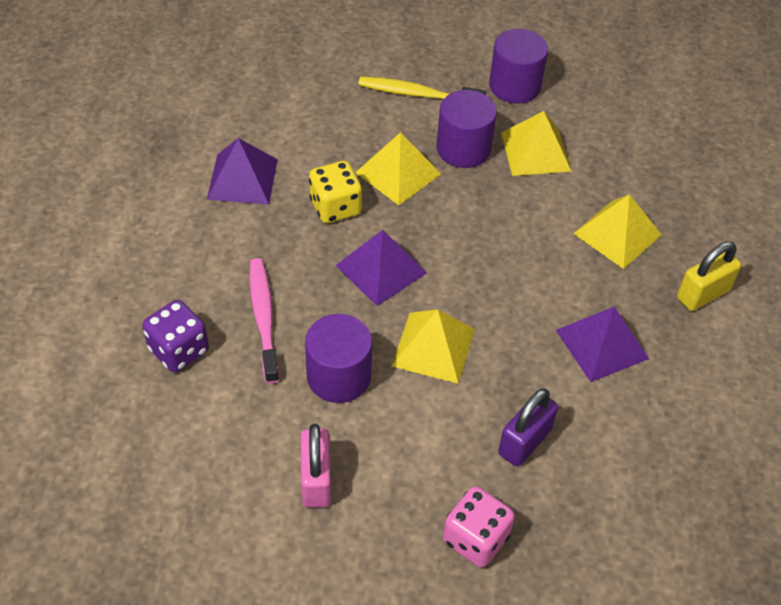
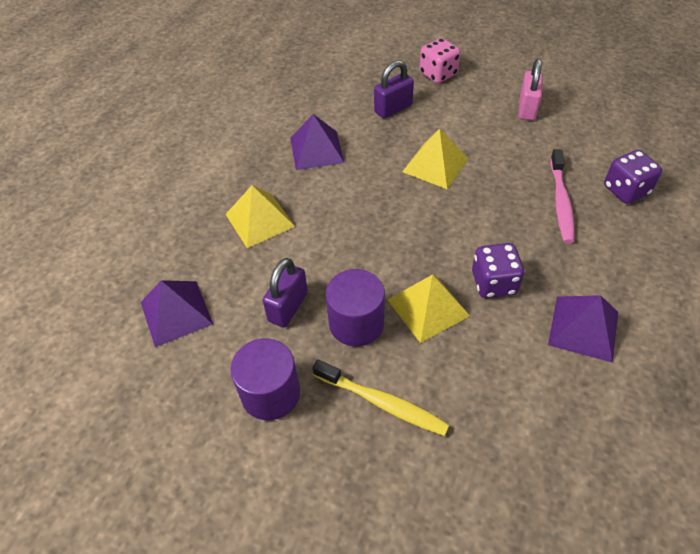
camera: 160 degrees left, 0 degrees up
(335, 207) = (494, 283): yellow dice -> purple dice
(339, 376) = (506, 158): purple cylinder -> none
(381, 269) = (462, 223): purple pyramid -> purple pyramid (176, 313)
(536, 151) = (288, 307): yellow pyramid -> purple padlock
(702, 294) = (226, 169): yellow padlock -> none

